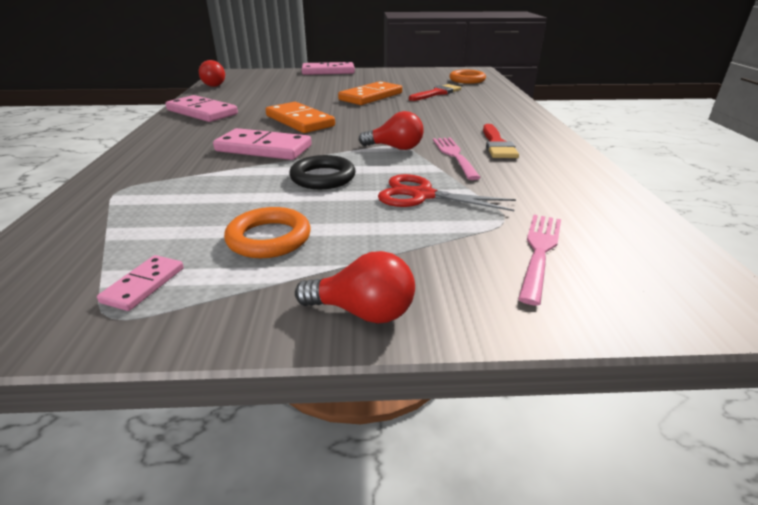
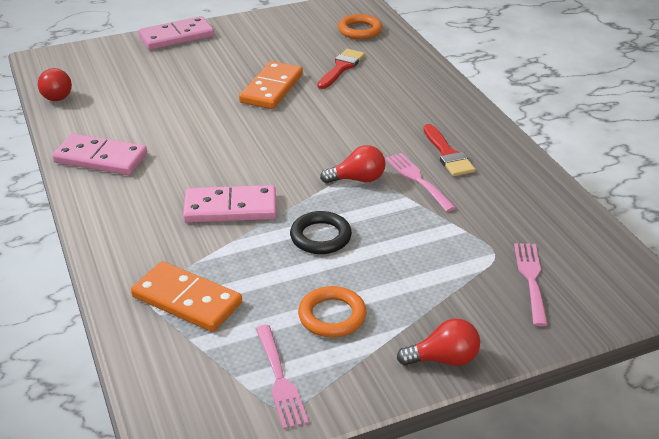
camera: 20 degrees left, 5 degrees up
(144, 285) = (280, 380): pink domino -> pink fork
(300, 121) = (228, 153): orange domino -> orange domino (187, 300)
(422, 195) = (419, 240): red scissors -> none

